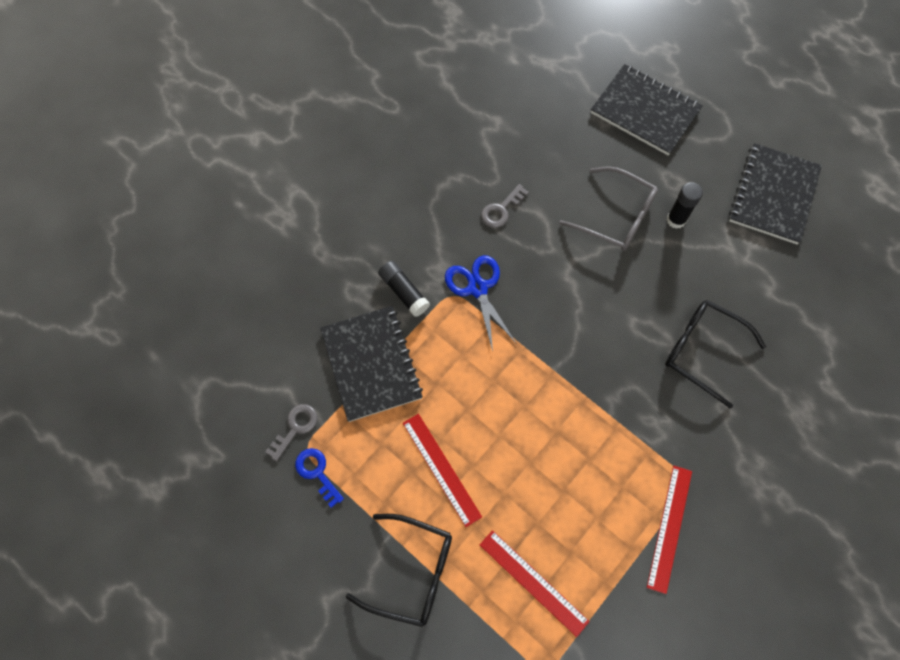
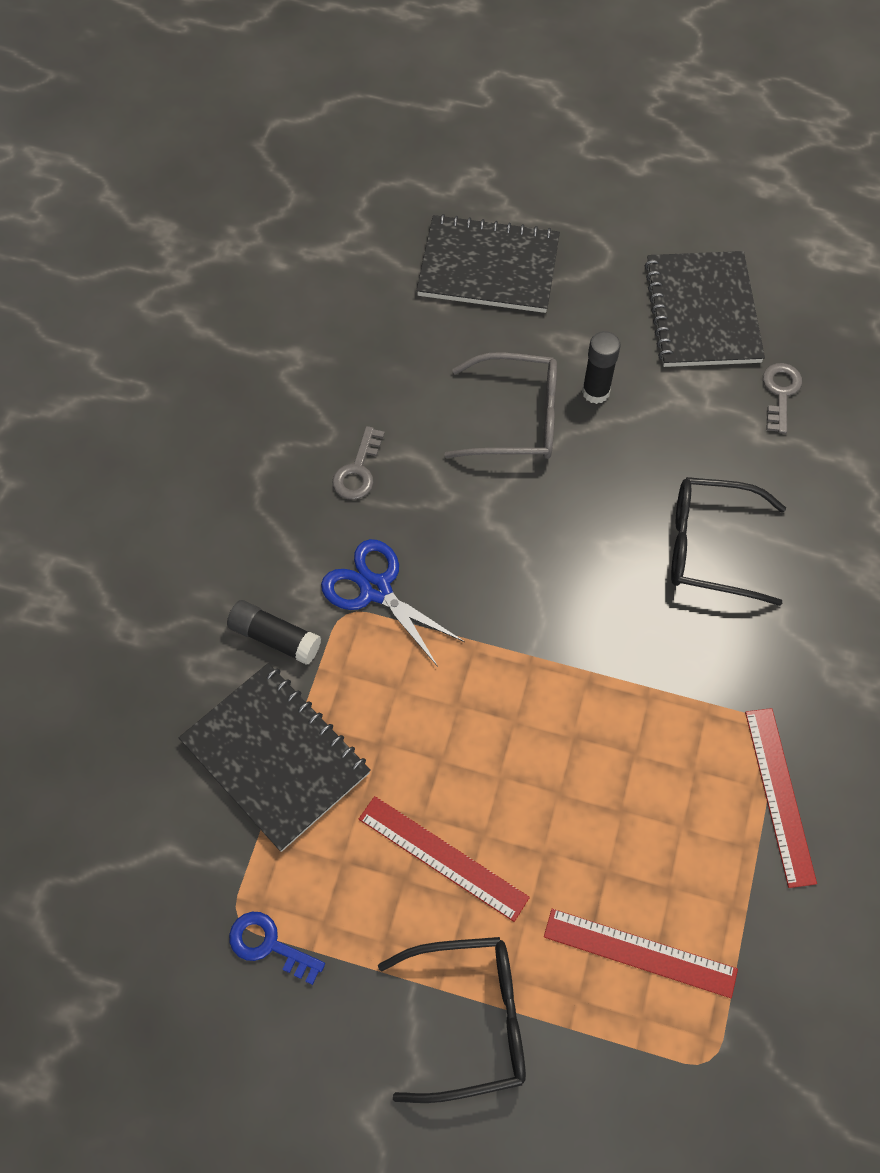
camera: 25 degrees left, 5 degrees down
(295, 428) = (207, 896): grey key -> grey key (780, 393)

